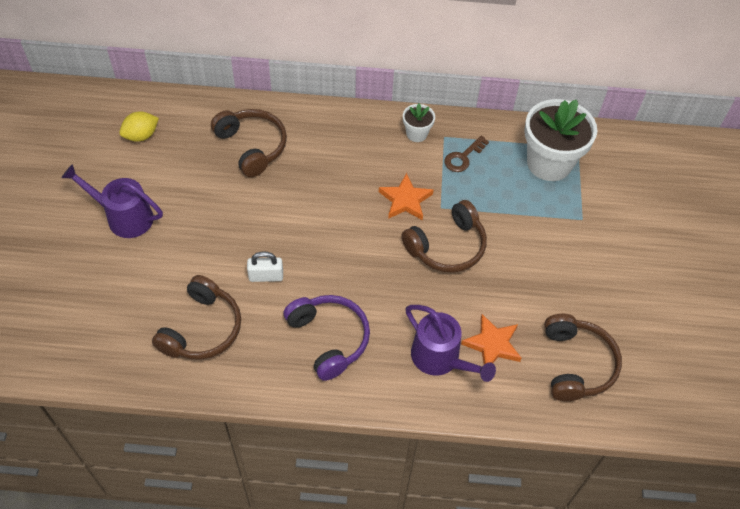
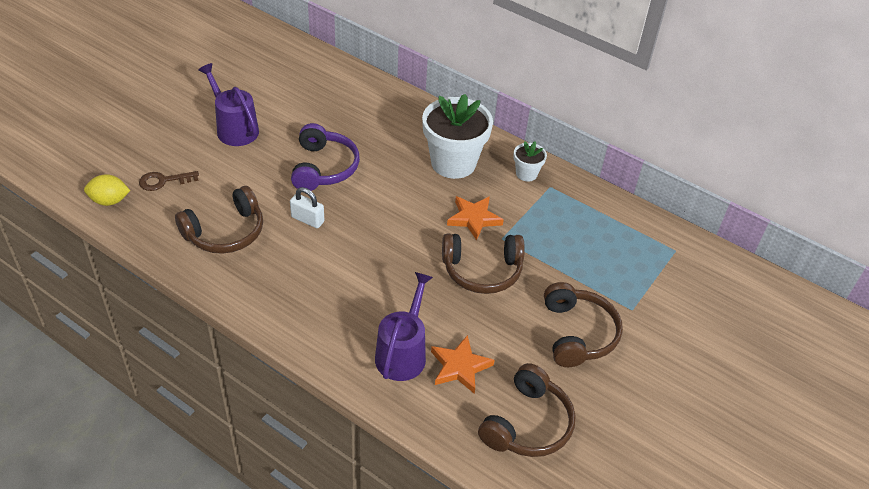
camera: 30 degrees right, 10 degrees down
(141, 135) = (295, 80): yellow lemon -> yellow lemon (109, 201)
(252, 147) = (375, 123): brown headphones -> brown headphones (577, 333)
(328, 339) = (319, 289): purple headphones -> purple headphones (323, 168)
(440, 358) = (403, 353): purple watering can -> purple watering can turned 150 degrees counterclockwise
(463, 157) = (555, 209): brown key -> brown key (164, 181)
(549, 163) = (635, 250): white flower pot -> white flower pot (453, 163)

